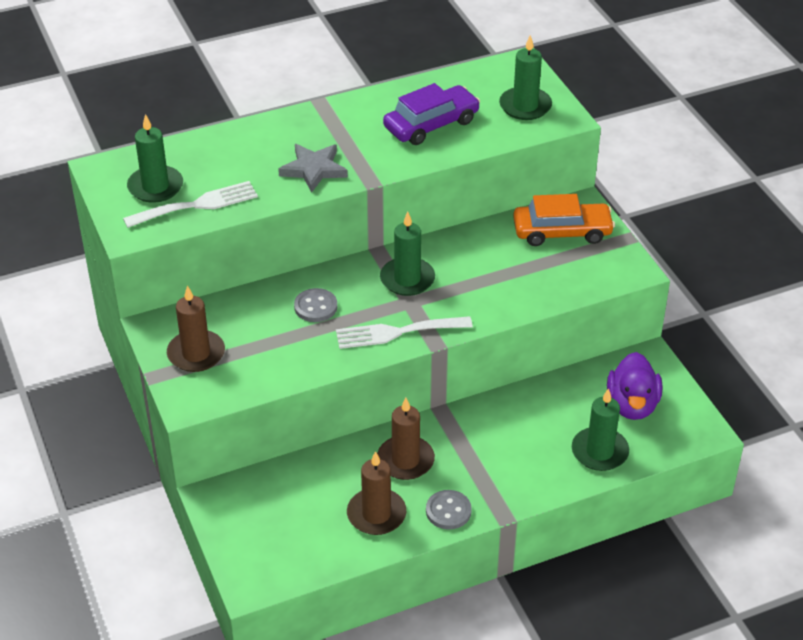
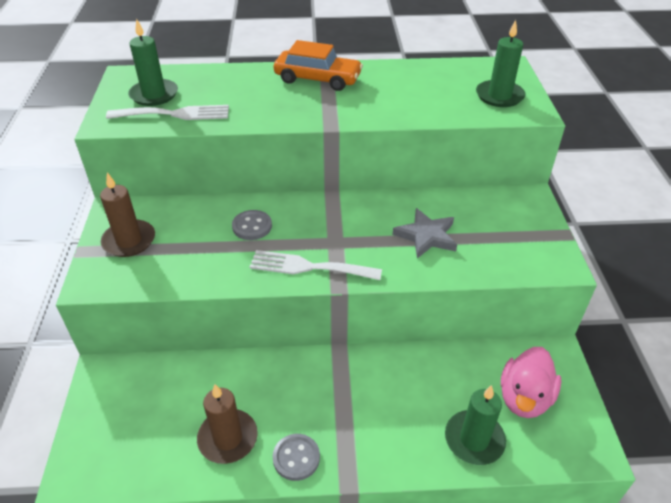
camera: 20 degrees right, 0 degrees up
(313, 169) = (288, 107): grey star -> grey star (426, 236)
(405, 460) = (283, 389): brown candle -> none
(407, 279) = (343, 222): green candle -> none
(431, 124) = (408, 94): purple car -> none
(562, 232) = (503, 214): orange car -> orange car (317, 79)
(632, 405) = (524, 398): purple duck -> pink duck

